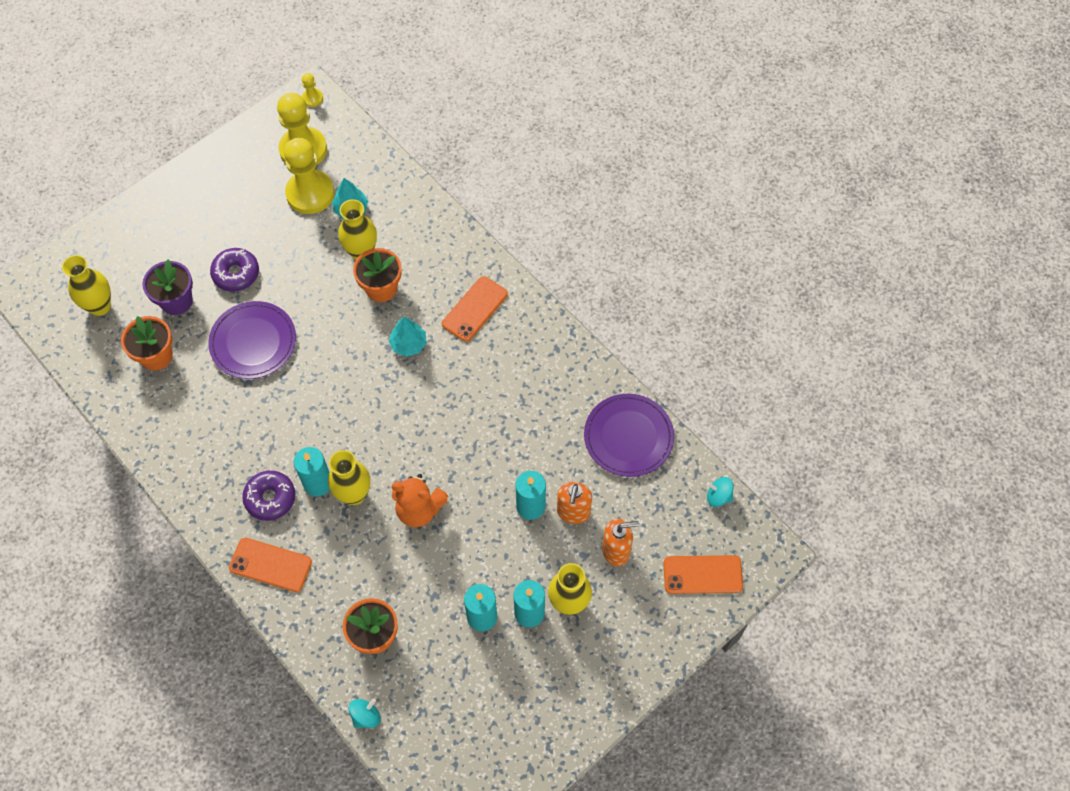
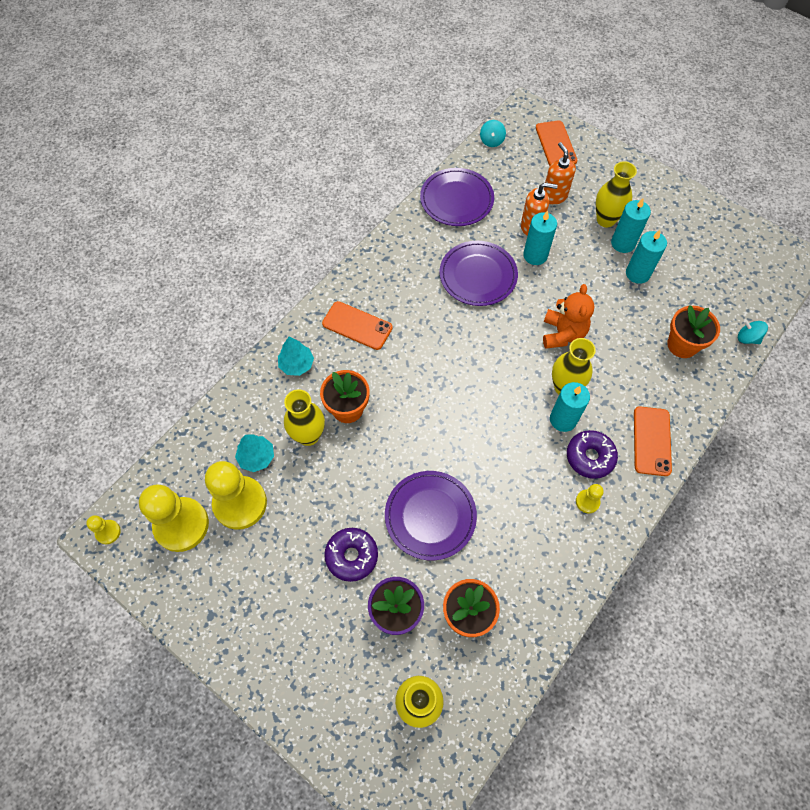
camera: 100 degrees left, 0 degrees up
(226, 483) = (587, 501): none -> yellow pawn
(408, 344) = (404, 373): turquoise tree -> turquoise tree (296, 364)
(514, 438) = (478, 275): none -> purple plate

